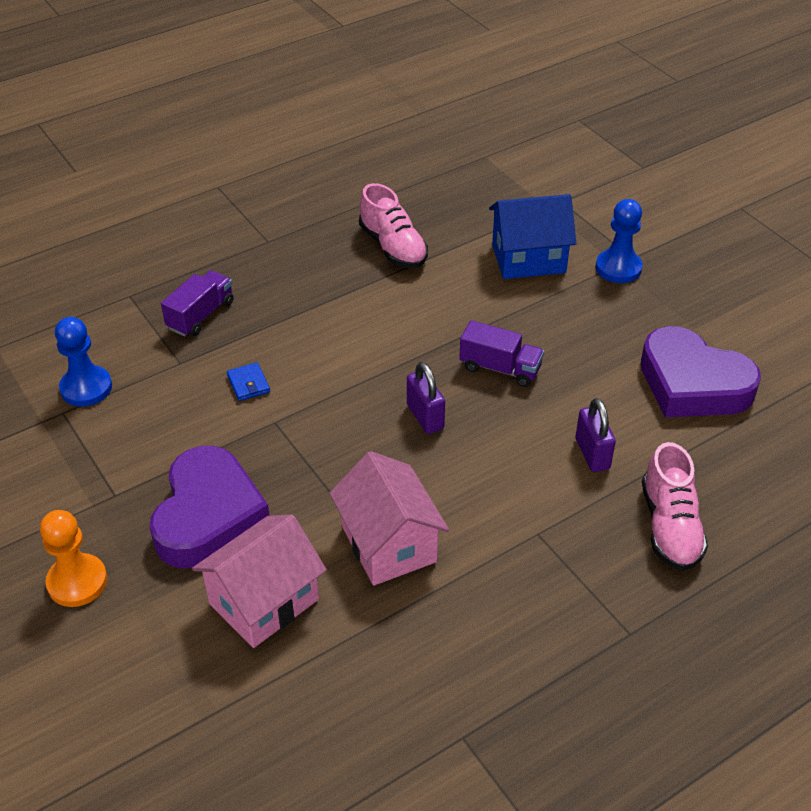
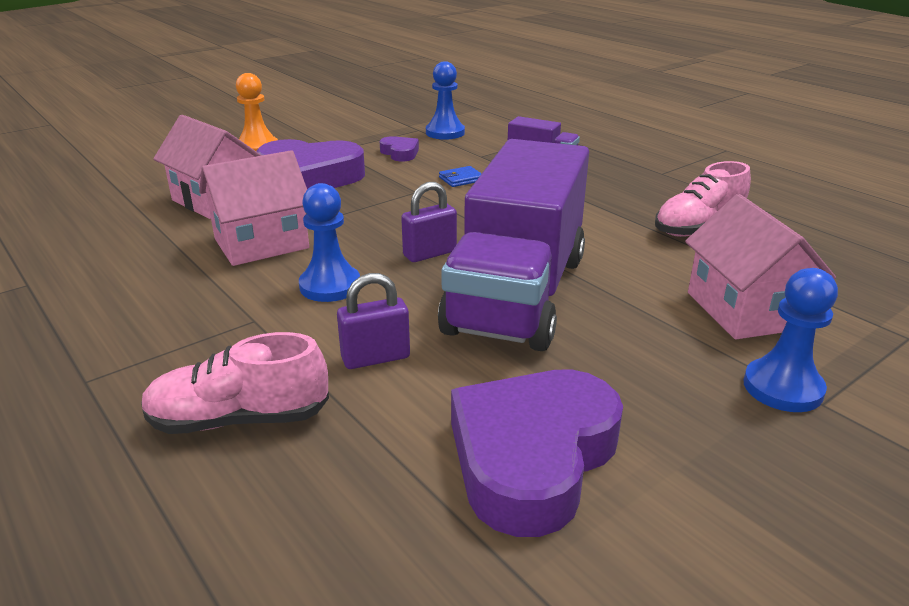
camera: 85 degrees right, 15 degrees down
(149, 432) = (400, 153): none -> purple heart
(481, 485) = (330, 286): none -> blue pawn
(500, 368) = (517, 293): purple truck -> purple truck, size x2.39
(528, 258) = (744, 310): blue house -> pink house

